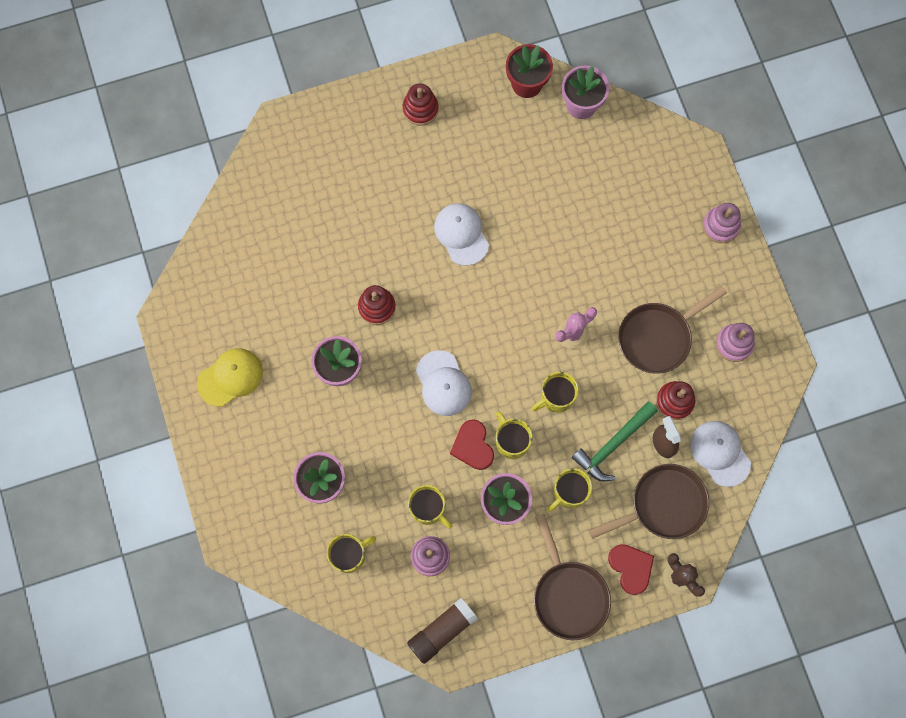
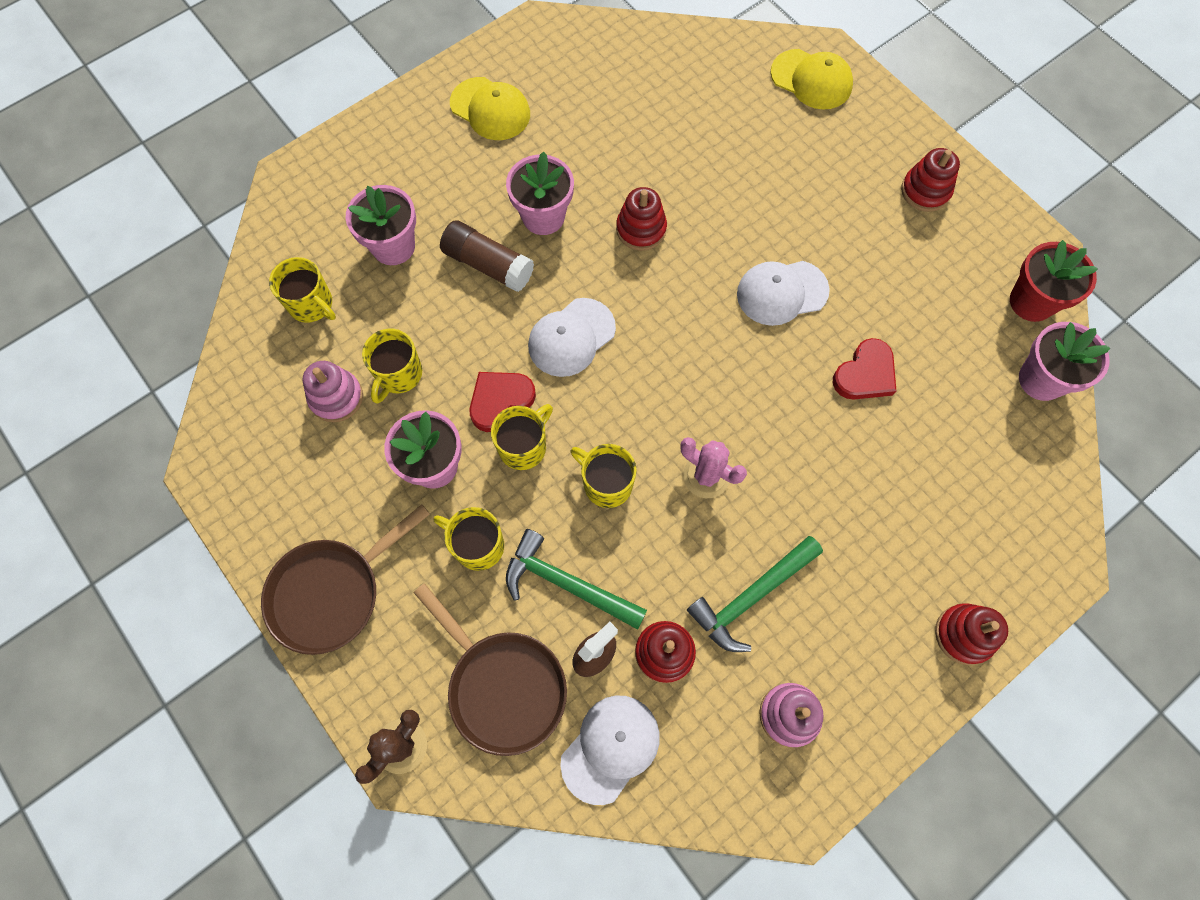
camera: 70 degrees right, 5 degrees down
(299, 142) = (811, 80): none -> yellow cap
(442, 631) = (241, 444): brown glue stick -> brown glue stick (488, 265)
(461, 234) = (781, 292): white cap -> white cap turned 150 degrees counterclockwise
(631, 568) = (395, 668): red heart -> red heart (865, 374)
(658, 337) = (751, 596): brown pan -> green hammer
(720, 226) = (964, 634): pink stacking toy -> red stacking toy

